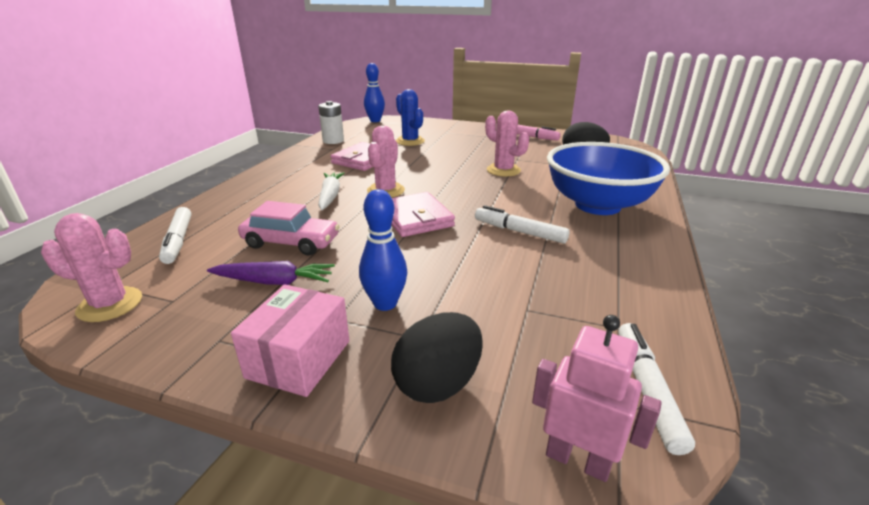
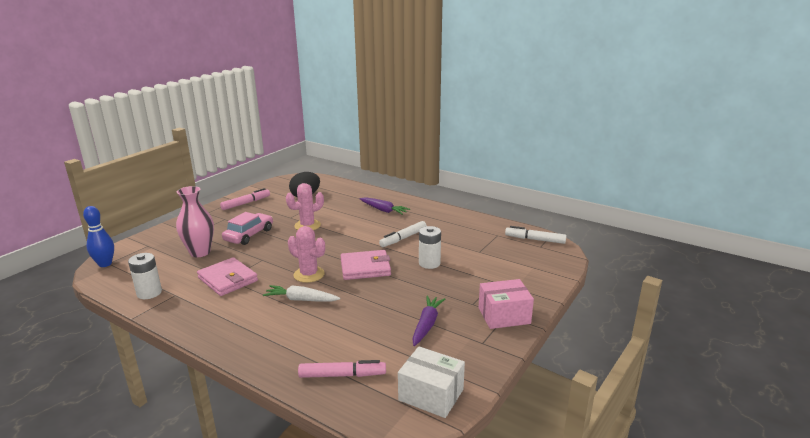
camera: 75 degrees left, 5 degrees down
(110, 304) = (431, 395): pink cactus -> white box
(178, 241) = (342, 375): white marker -> pink marker
(291, 242) = (375, 319): pink car -> pink car (249, 235)
(299, 359) = (504, 315): pink box -> pink box turned 45 degrees counterclockwise
(385, 303) = (463, 288): blue bowling pin -> none
(410, 141) = (200, 252): blue cactus -> pink vase
(438, 383) = (526, 280): black egg -> none
(452, 263) = (429, 263): none -> white battery
(577, 460) = (566, 260): pink robot -> none
(597, 205) = (383, 210): blue bowl -> purple carrot

